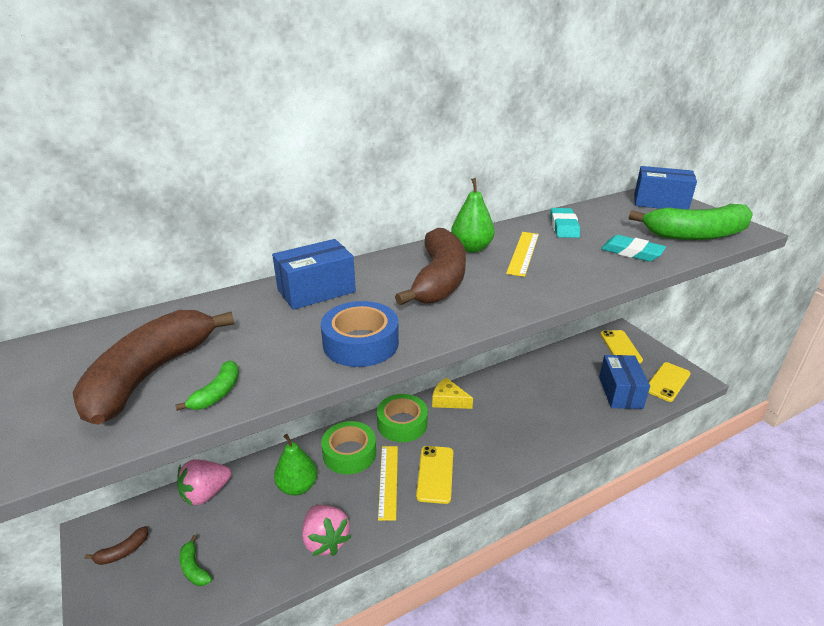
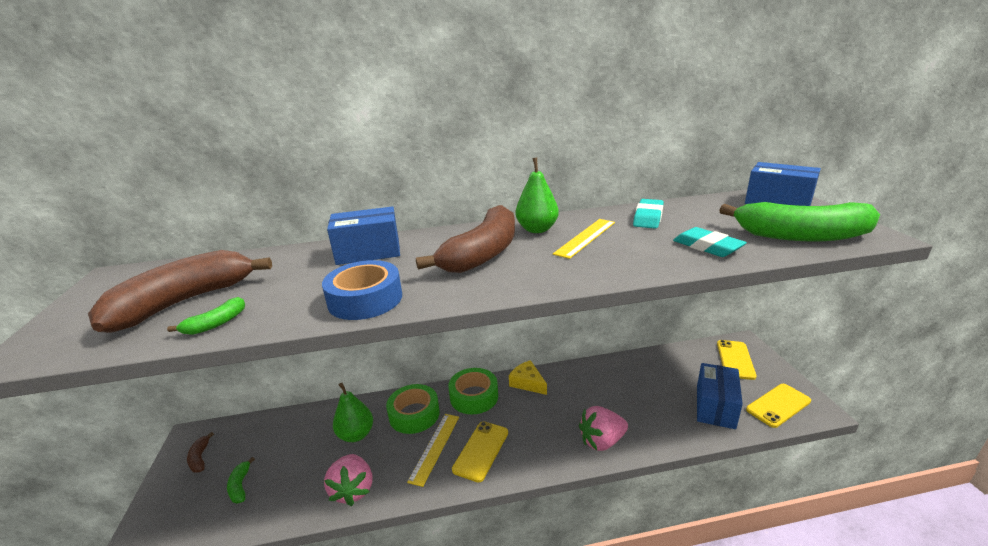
camera: 20 degrees right, 5 degrees down
(123, 552) = (200, 458): brown banana -> brown banana turned 90 degrees clockwise
(205, 493) = (283, 424): pink strawberry -> pink strawberry (602, 441)

